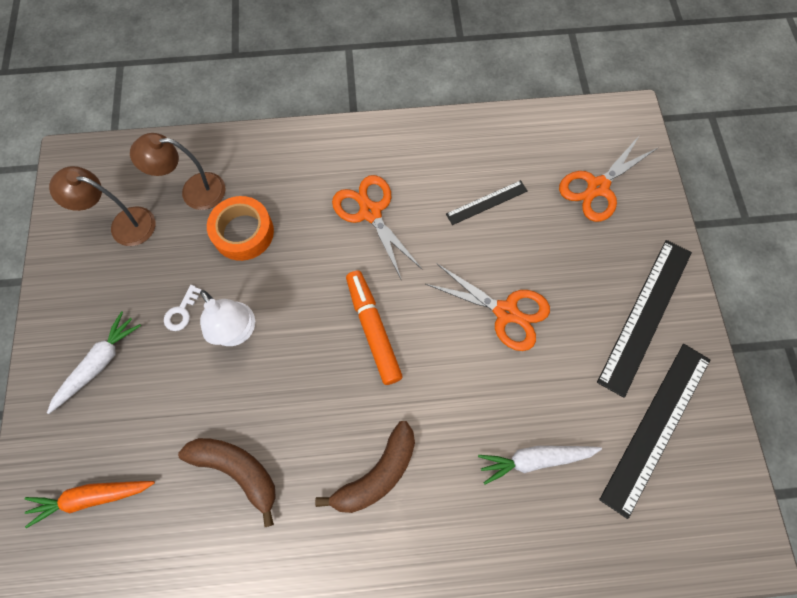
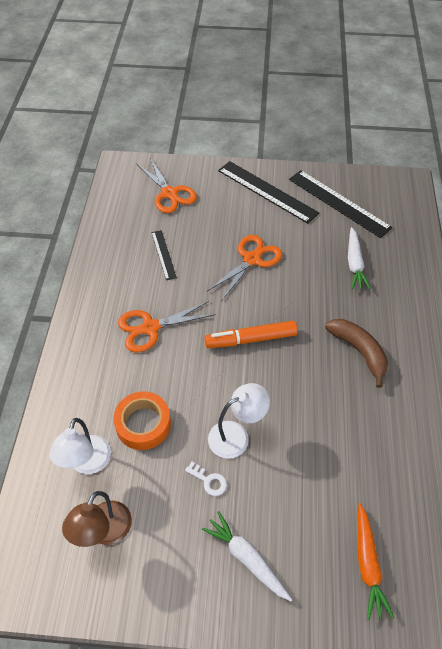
camera: 80 degrees left, 15 degrees down
(194, 191) = (87, 463): brown lamp -> white lamp
(237, 470) = (351, 444): brown banana -> none

